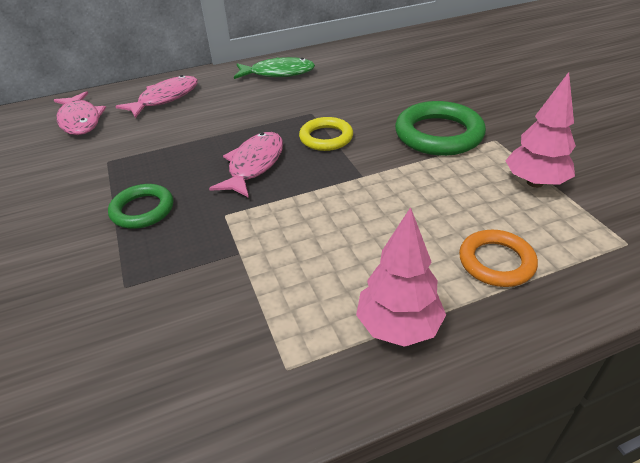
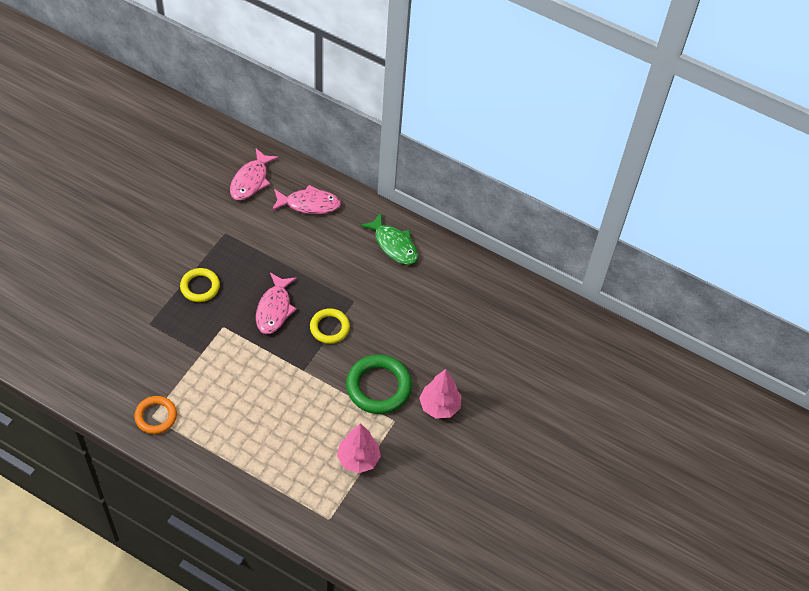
camera: 45 degrees right, 15 degrees up
(142, 210) = (200, 287): green ring -> yellow ring
(254, 165) = (274, 309): pink fish -> pink fish turned 120 degrees clockwise
(398, 326) = (201, 444): pink tree -> pink tree (439, 406)
(496, 262) = (272, 466): orange ring -> orange ring (156, 416)

